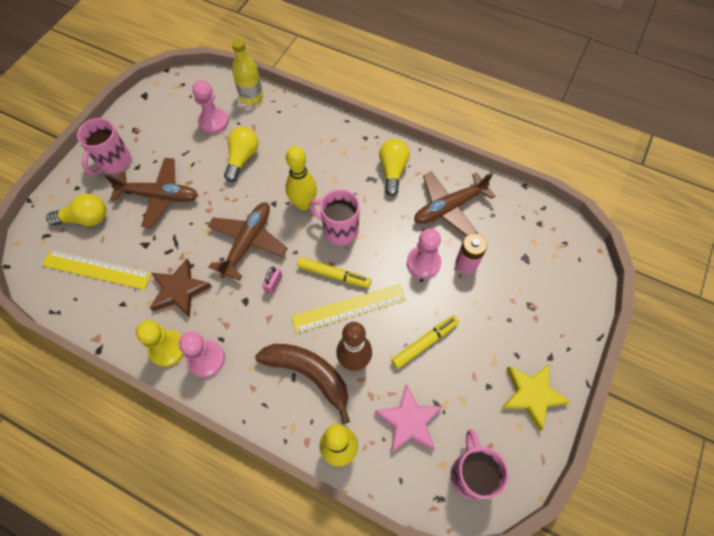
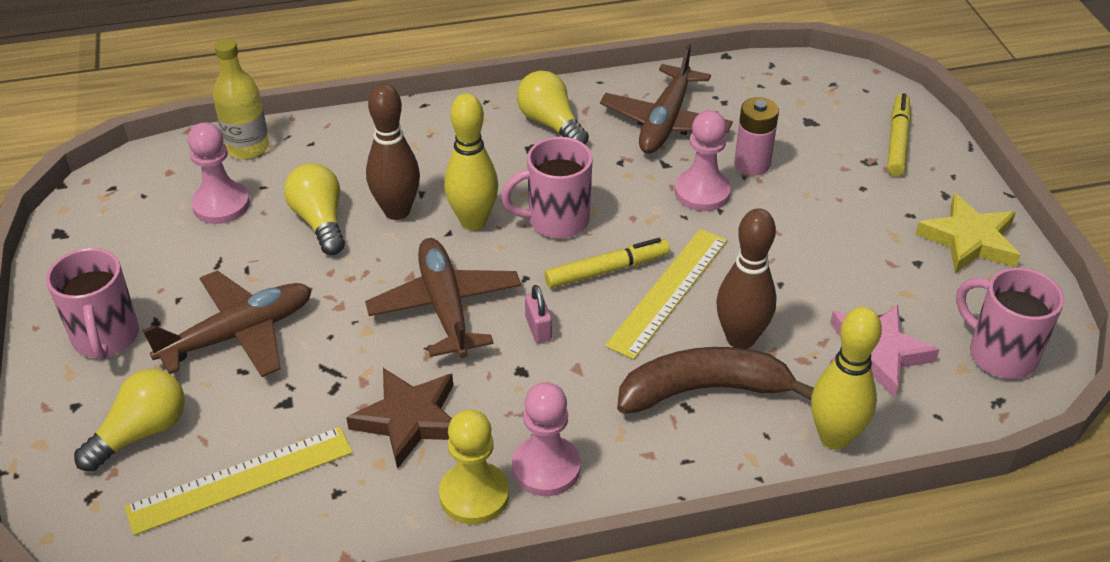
camera: 40 degrees left, 20 degrees down
(278, 175) = (397, 211): none -> brown bowling pin
(424, 343) = (800, 268): yellow marker -> yellow marker (897, 140)

